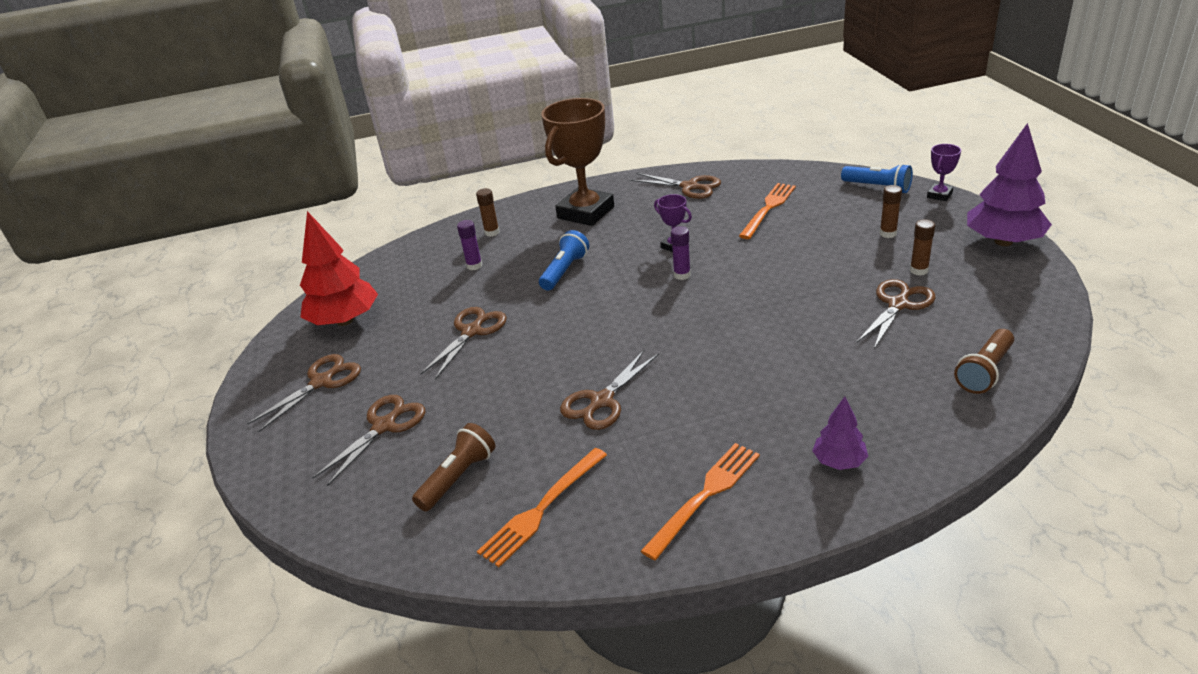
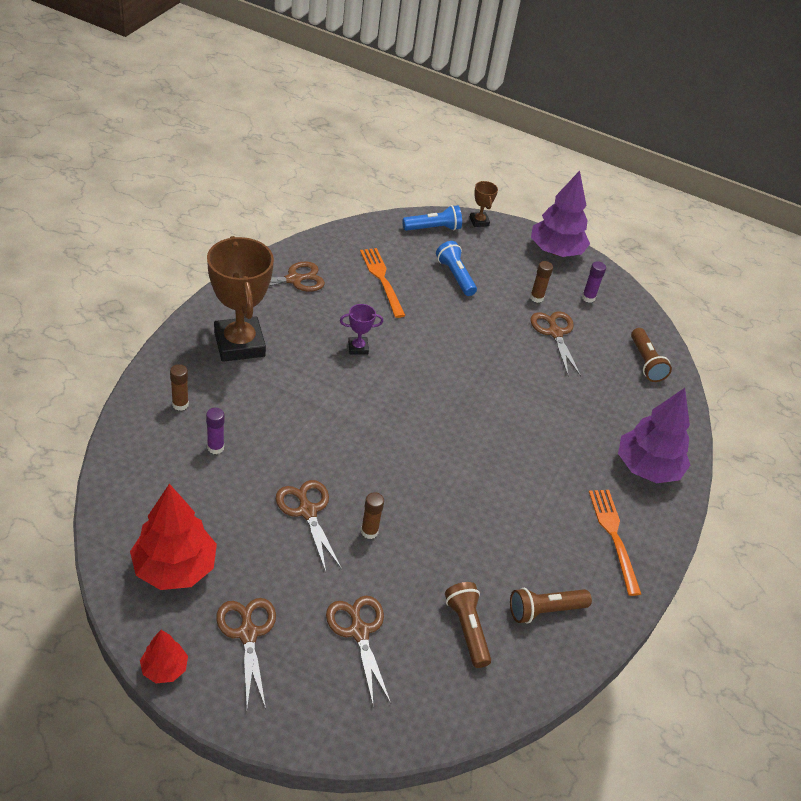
camera: 60 degrees left, 10 degrees up
(253, 371) = (164, 668): none -> red tree
(542, 509) = (544, 610): orange fork -> brown flashlight
(565, 271) = (303, 413): blue flashlight -> blue flashlight (455, 276)
(601, 401) = (478, 511): brown scissors -> none
(682, 275) = (397, 373): purple glue stick -> purple glue stick (588, 298)
(839, 461) = (647, 468): purple tree -> purple tree, size x1.93
(888, 233) = (486, 272): brown glue stick -> brown glue stick (369, 531)
(939, 195) = (479, 221): purple trophy -> brown trophy

